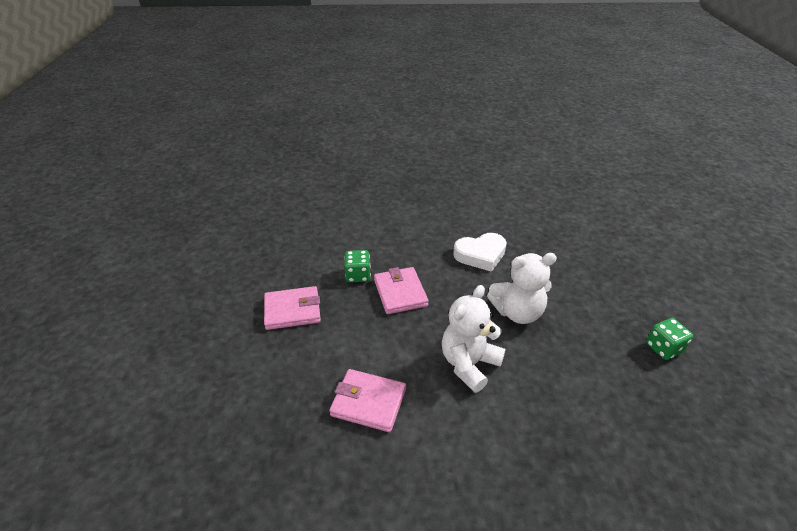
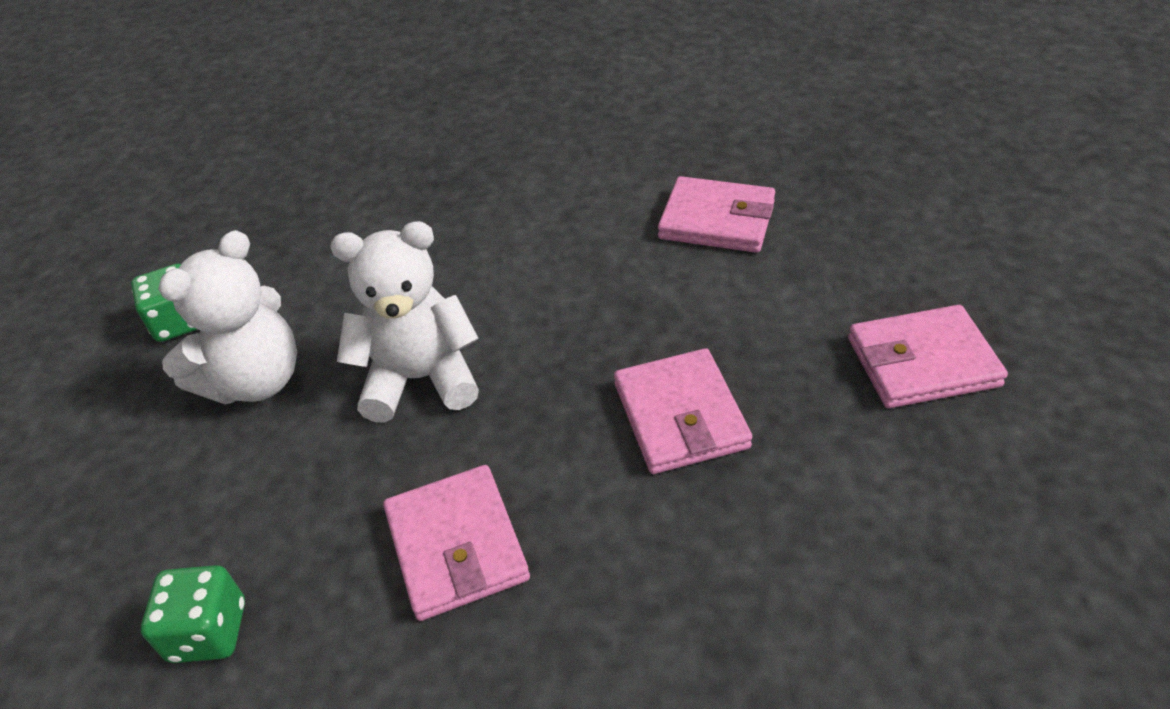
camera: 175 degrees left, 5 degrees up
(358, 275) = (796, 462): green dice -> green dice (208, 631)
(469, 364) = (545, 279): white teddy bear -> white teddy bear (255, 380)
(480, 255) = (456, 546): white heart -> pink wallet

